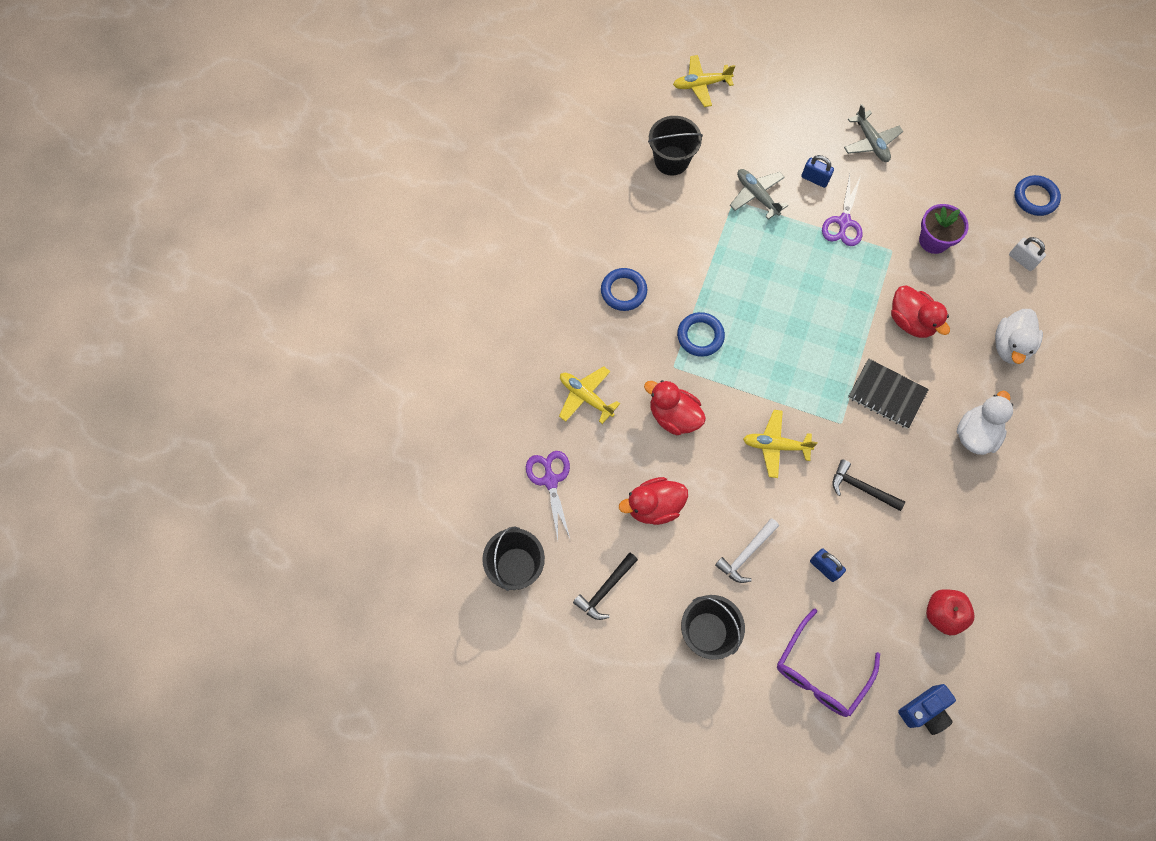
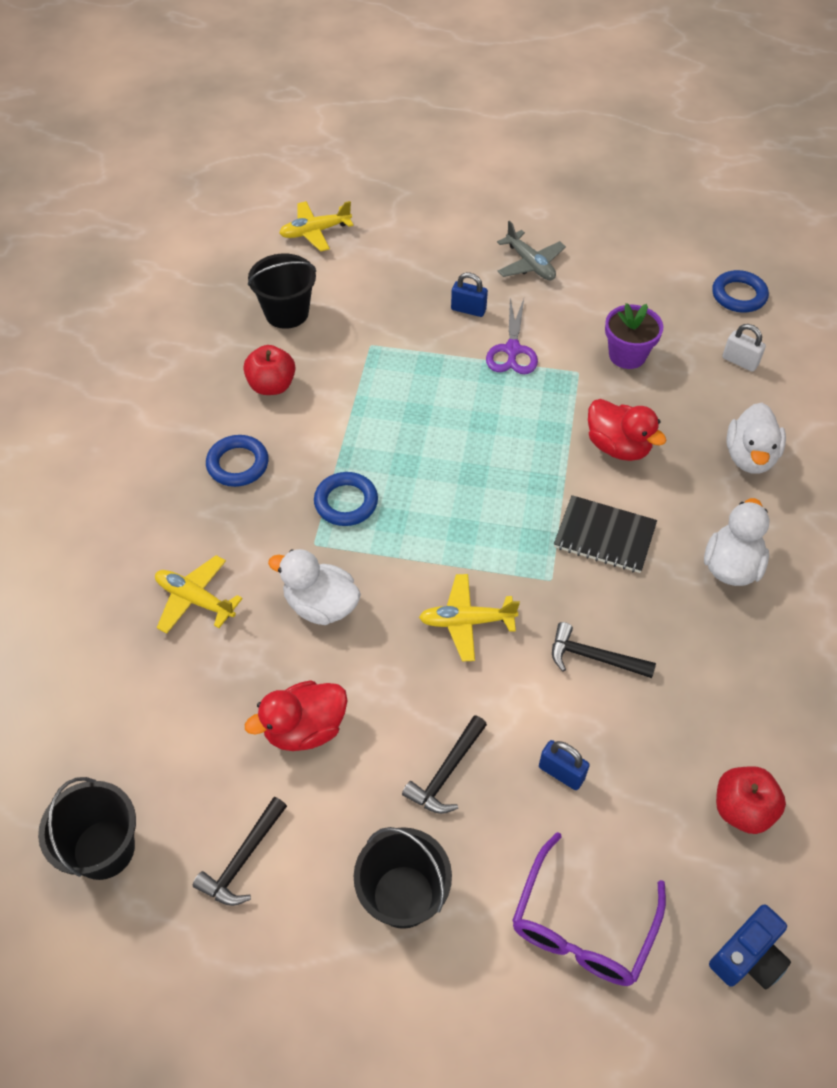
camera: 10 degrees left, 15 degrees down
(550, 480) = (150, 717): purple scissors -> none
(654, 226) = (272, 386): none -> red apple
(673, 416) = (321, 605): red duck -> white duck
(746, 554) = (446, 772): white hammer -> black hammer
(757, 195) = (399, 336): grey plane -> none

